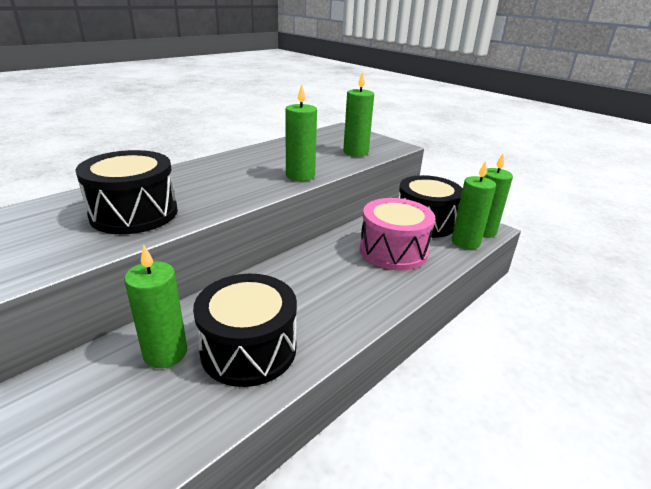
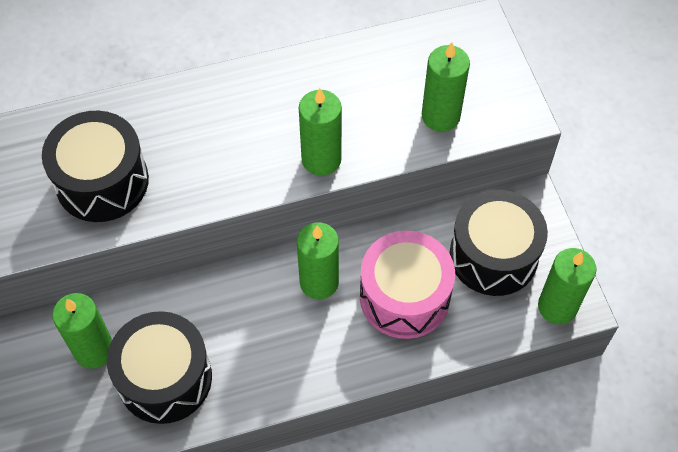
camera: 30 degrees right, 30 degrees up
(465, 242) = (512, 319): green candle -> green candle (319, 282)

